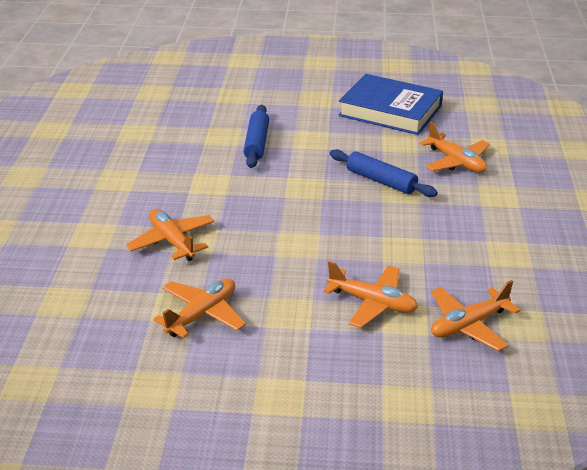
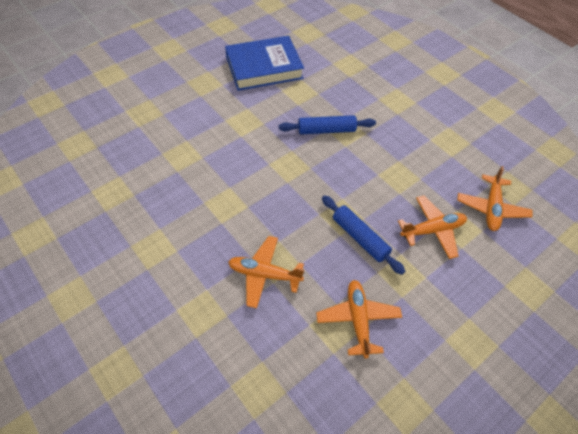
camera: 45 degrees left, 20 degrees up
(256, 143) = (213, 147): blue rolling pin -> blue rolling pin (360, 238)
(456, 162) = (348, 88): orange plane -> none

